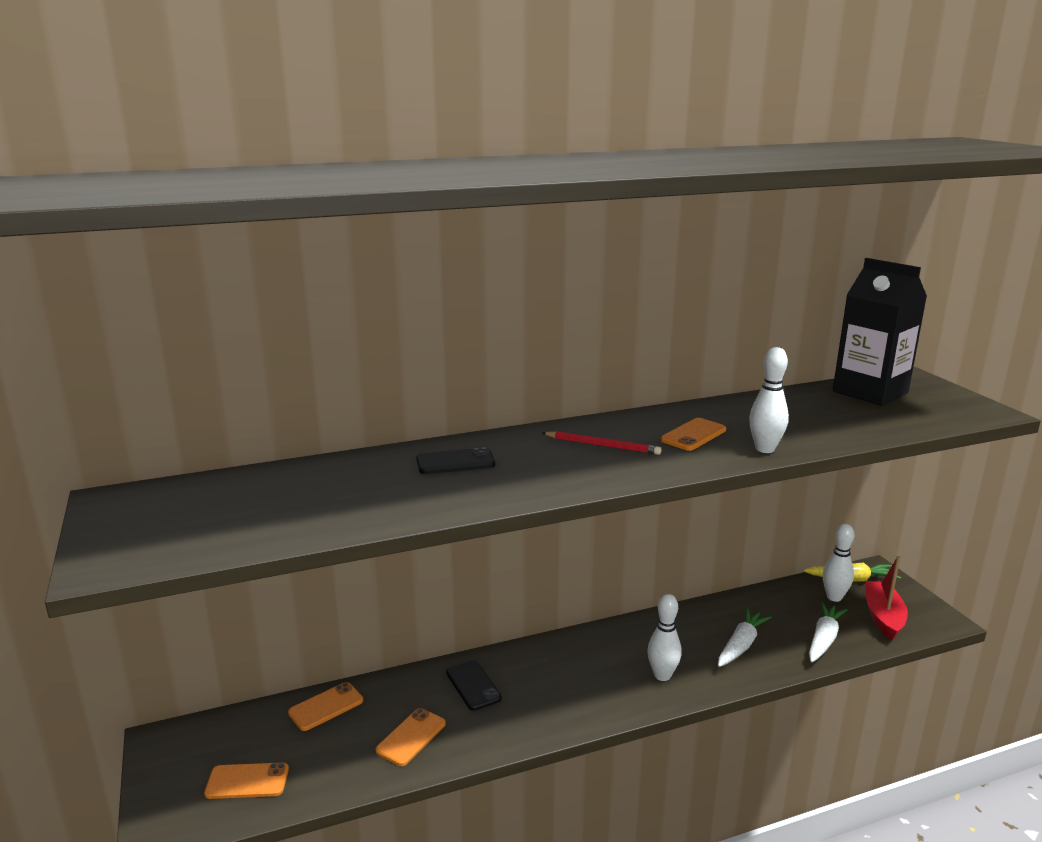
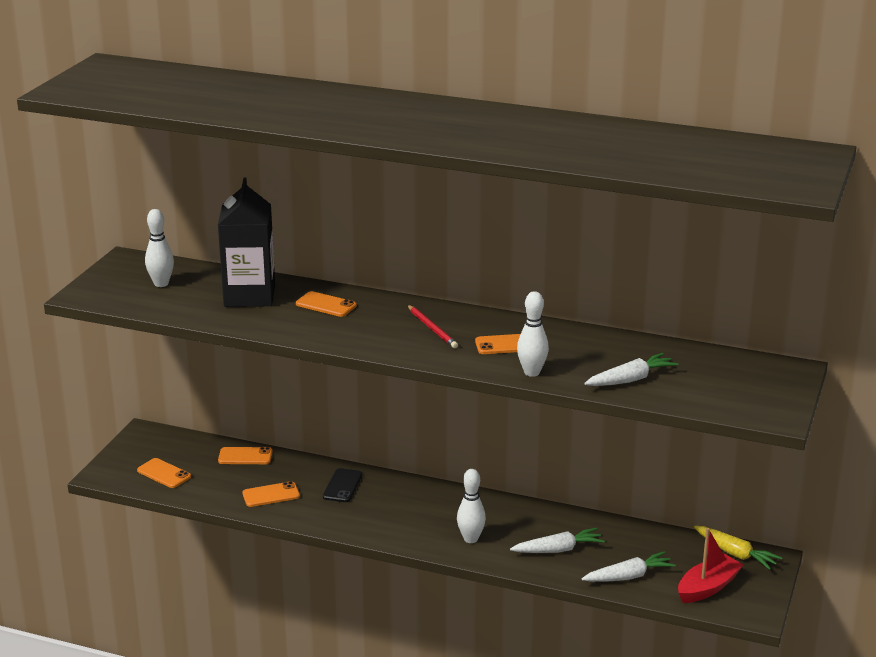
camera: 40 degrees right, 5 degrees up
(455, 462) = (326, 305): black phone -> orange phone
(834, 597) = (693, 557): white bowling pin -> white bowling pin (161, 284)
(843, 425) = (630, 379): none -> white carrot
(870, 392) = (720, 366): black carton -> black carton (249, 296)

